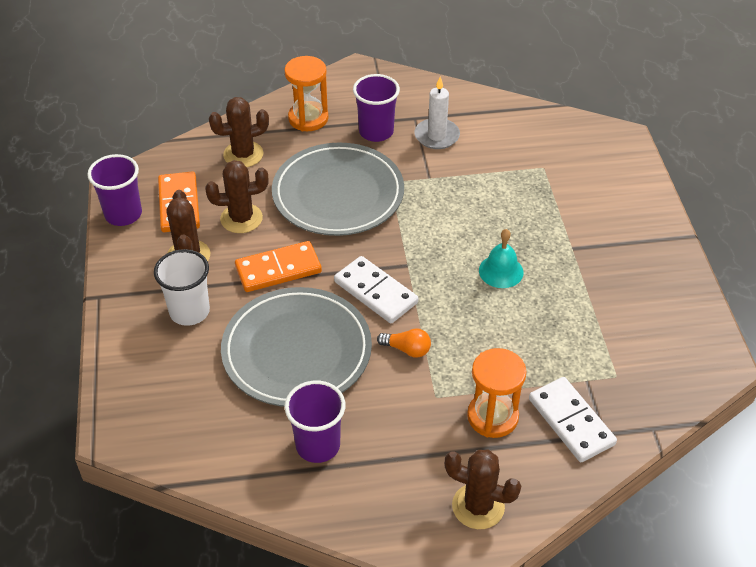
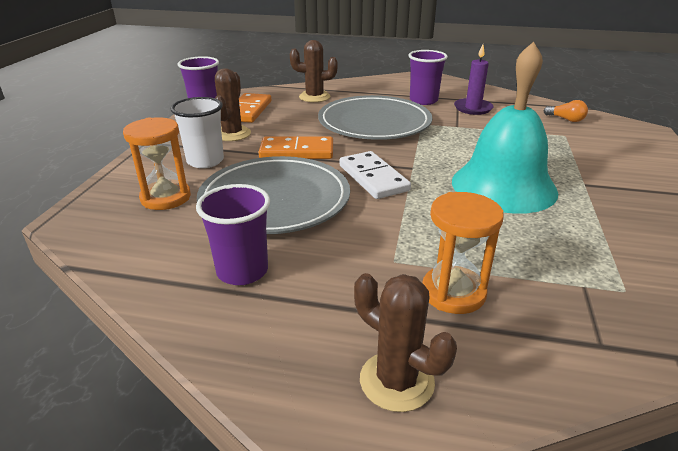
camera: 20 degrees right, 15 degrees down
(241, 218) = (289, 123): brown cactus -> none
(308, 118) = (374, 89): orange hourglass -> orange hourglass (166, 198)
(407, 349) = (382, 219): orange light bulb -> orange light bulb (566, 119)
(437, 136) = (473, 108): white candle -> purple candle
(501, 271) = (503, 186): turquoise bell -> turquoise bell, size x2.26
(571, 421) = (555, 321): white domino -> none

